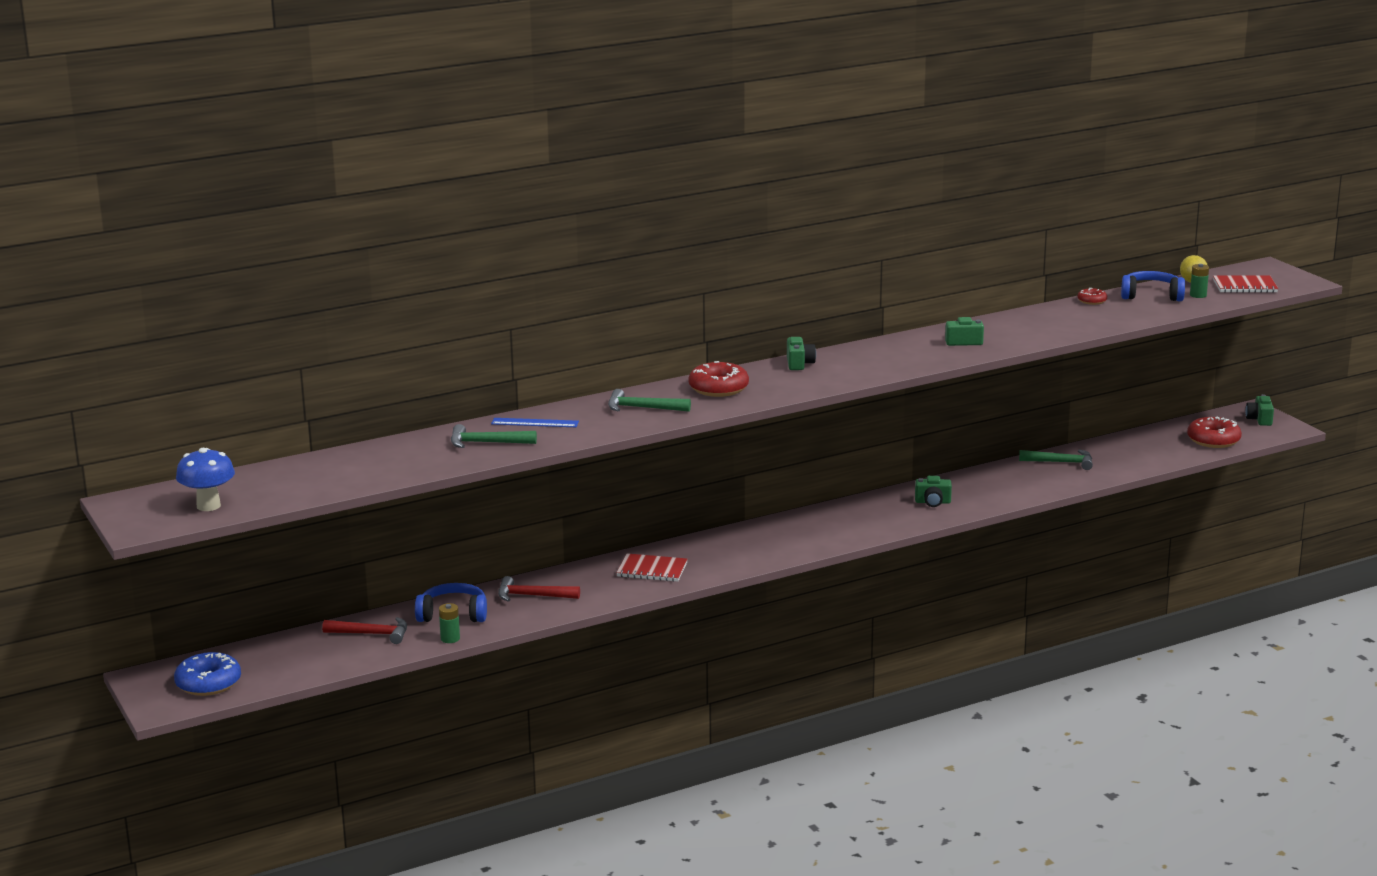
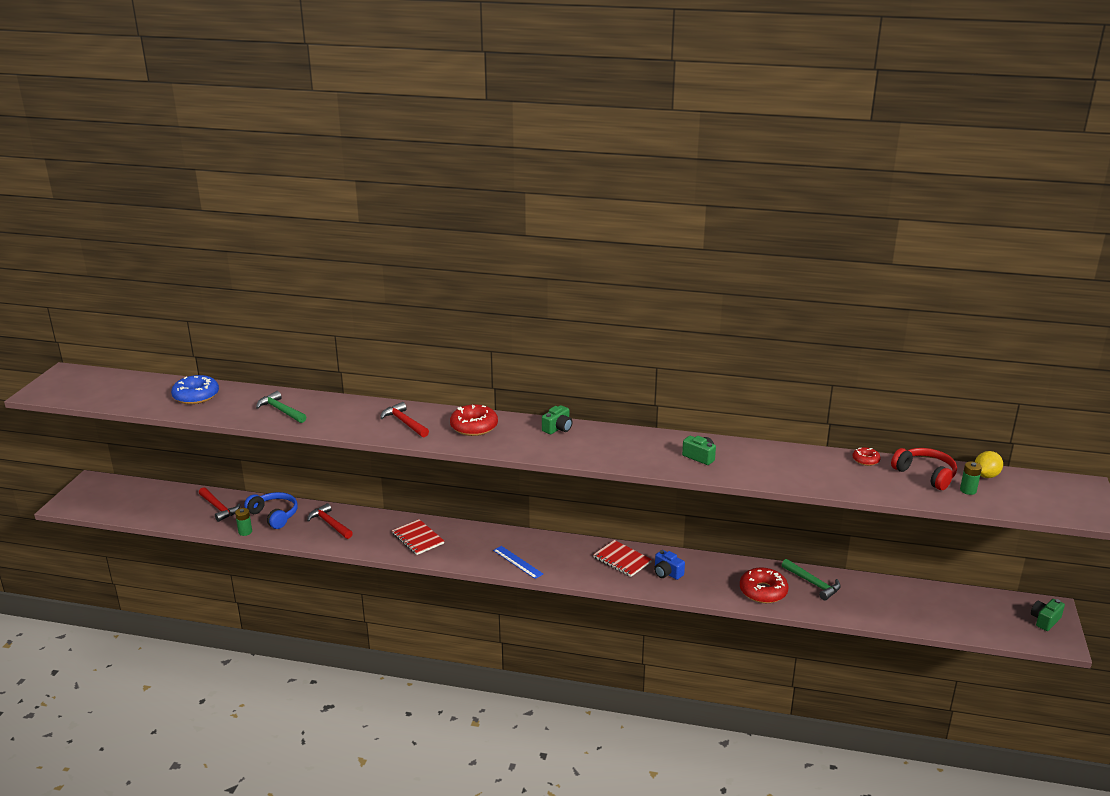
camera: 40 degrees right, 5 degrees up
(208, 506) = (89, 392): blue mushroom -> none
(208, 683) = (106, 500): blue donut -> blue donut (196, 396)
(535, 423) = (331, 407): blue ruler -> blue ruler (517, 562)
(642, 408) = (404, 422): green hammer -> red hammer
(932, 502) = (667, 573): green camera -> blue camera
(1151, 295) = (925, 474): blue headphones -> red headphones
(1213, 440) = (972, 621): red donut -> red donut (763, 591)
(1245, 286) = (1028, 498): red notebook -> red notebook (622, 560)

